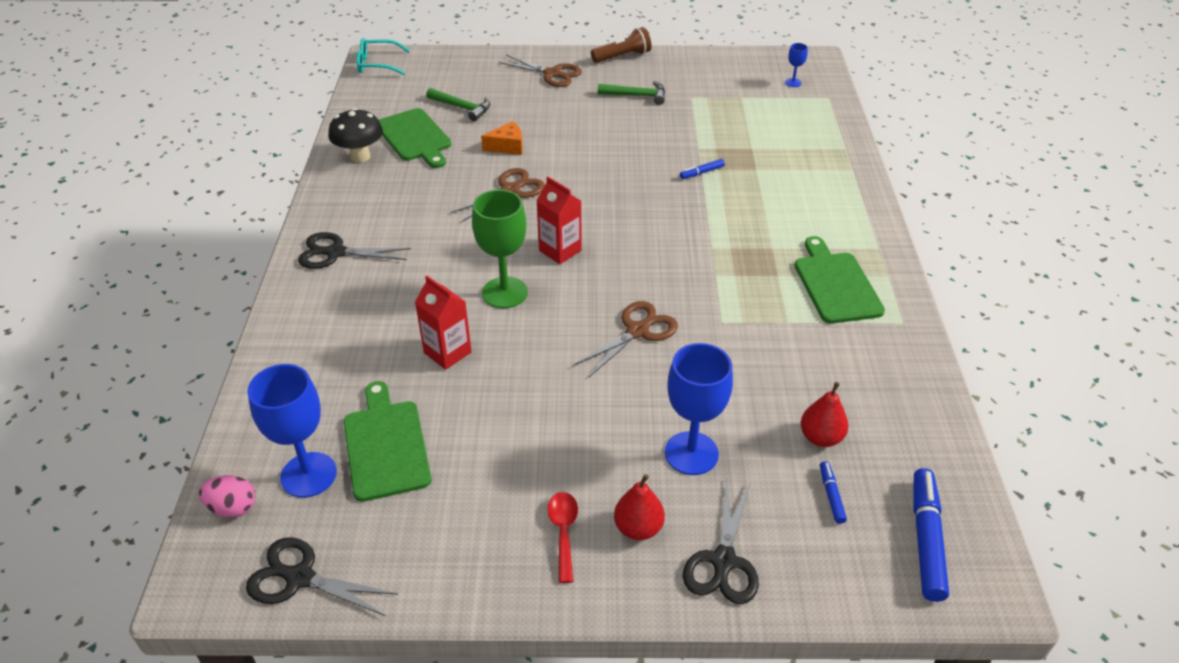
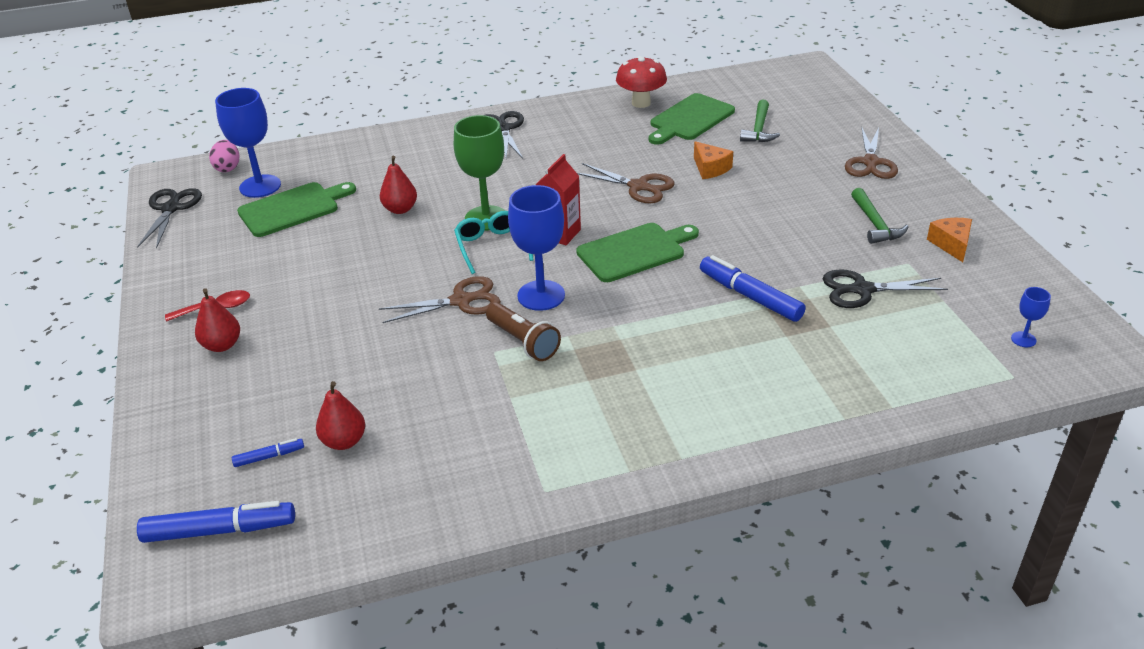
camera: 75 degrees right, 5 degrees down
(360, 156) = (641, 103): black mushroom -> red mushroom
(378, 64) = (798, 70): turquoise glasses -> turquoise glasses (492, 247)
(447, 352) = (400, 209): red carton -> red pear
(623, 57) = (954, 198): brown flashlight -> brown flashlight (523, 342)
(637, 331) = (461, 301): brown scissors -> brown scissors turned 45 degrees counterclockwise
(678, 75) = (951, 244): none -> orange cheese
(691, 453) = (309, 360): blue goblet -> blue goblet (541, 295)
(702, 172) = (750, 296): blue marker -> blue marker, size x2.00
(723, 561) = (189, 398): black scissors -> black scissors (862, 290)
(835, 284) = (592, 427): green cutting board -> green cutting board (635, 251)

